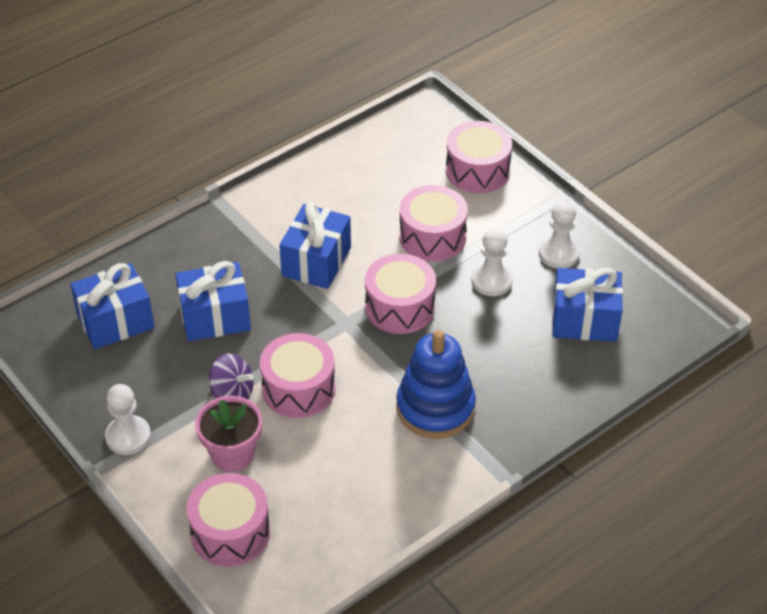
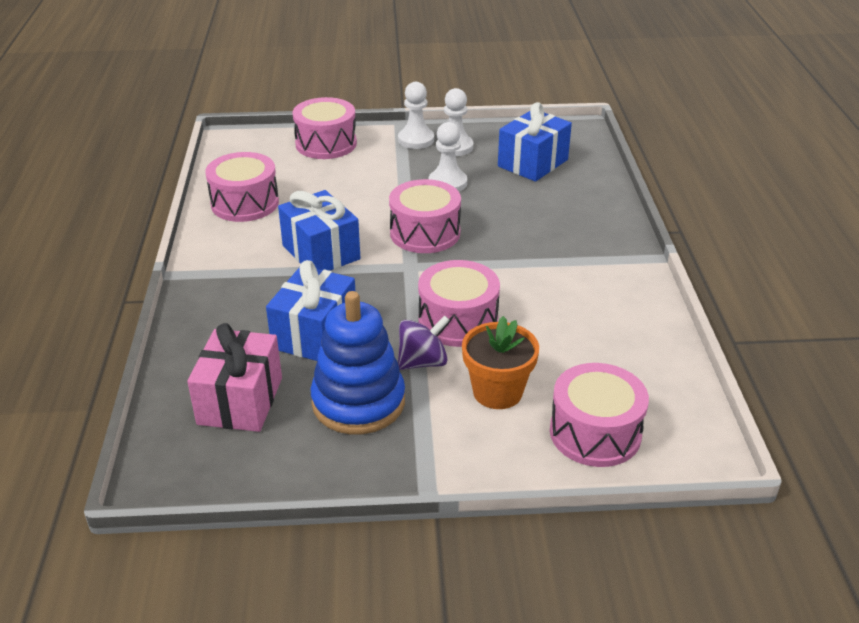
camera: 55 degrees left, 10 degrees down
(115, 321) = (240, 401): blue gift -> pink gift
(128, 436) = (406, 455): white pawn -> white pawn (416, 140)
(232, 454) = (497, 392): pink flower pot -> orange flower pot
(432, 237) = (368, 189): pink drum -> pink drum (245, 203)
(435, 408) = (553, 260): blue stacking toy -> blue stacking toy (358, 402)

